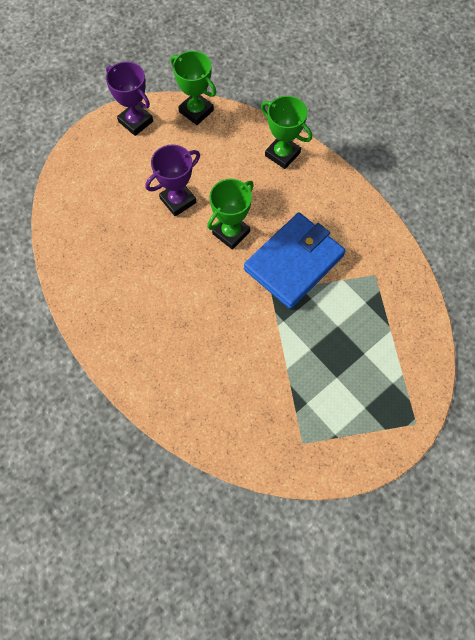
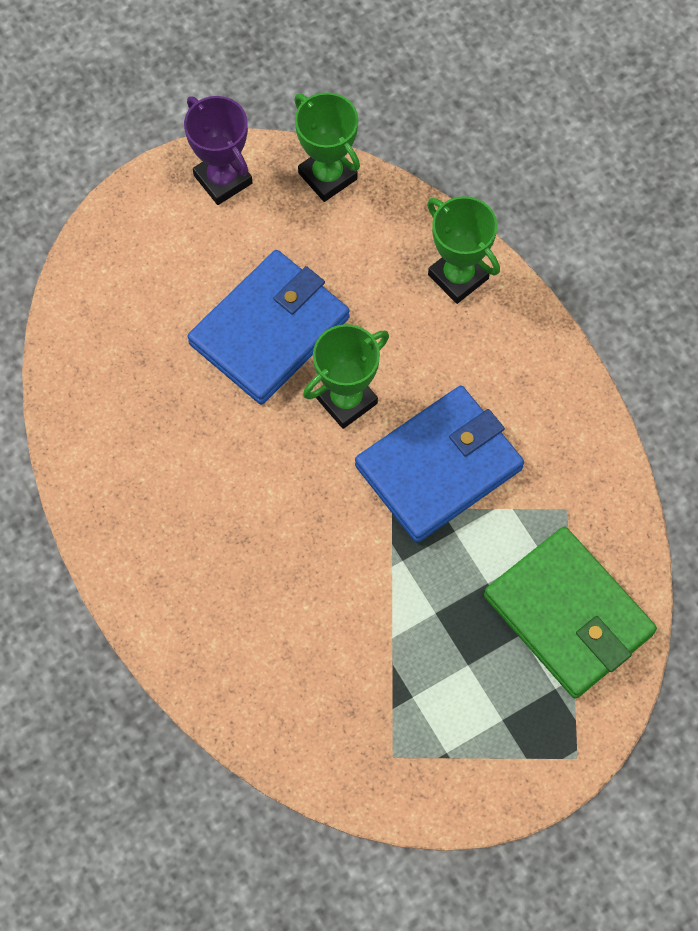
camera: 10 degrees right, 0 degrees up
(178, 200) = (269, 330): purple trophy -> blue wallet
(390, 337) = (568, 615): none -> green wallet

